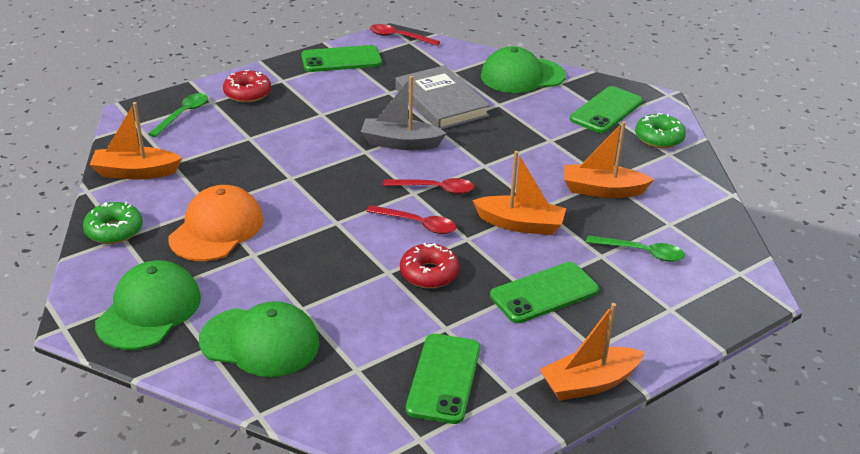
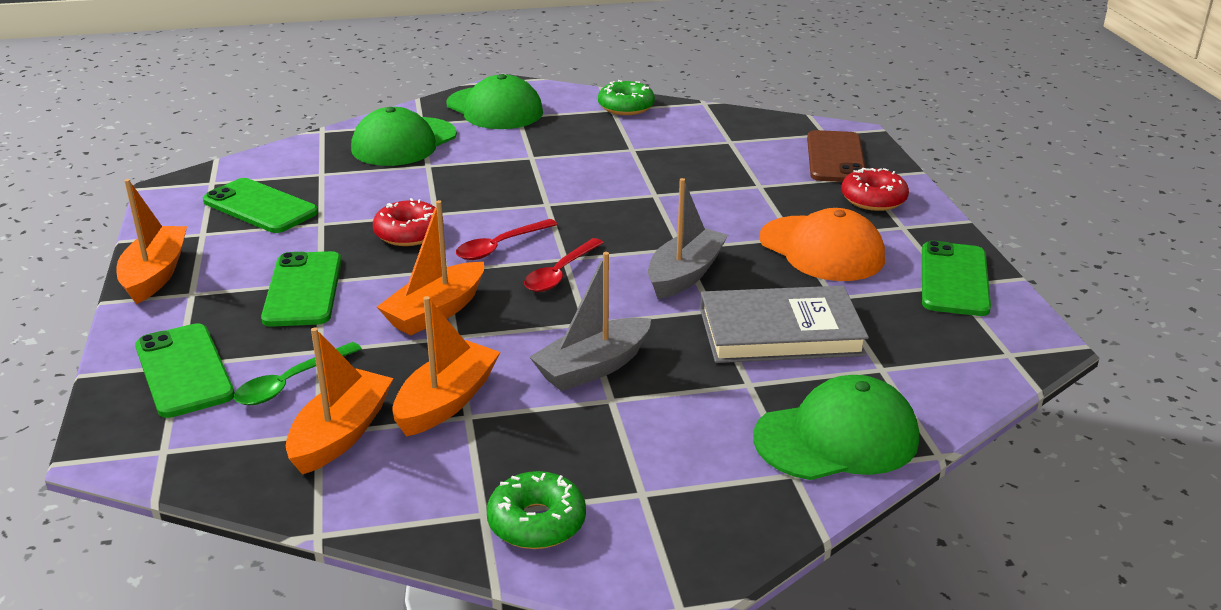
camera: 115 degrees right, 5 degrees down
(135, 172) = (723, 124): orange boat -> orange boat (341, 434)
(183, 115) = (835, 158): green spoon -> brown phone
(216, 229) = (589, 147): orange cap -> orange cap (822, 249)
(399, 37) = (1028, 347): red spoon -> none
(522, 76) = (837, 438): green cap -> green cap turned 60 degrees clockwise
(527, 152) = (592, 367): none -> grey boat
(606, 110) = (665, 494): green phone -> green phone (184, 371)

